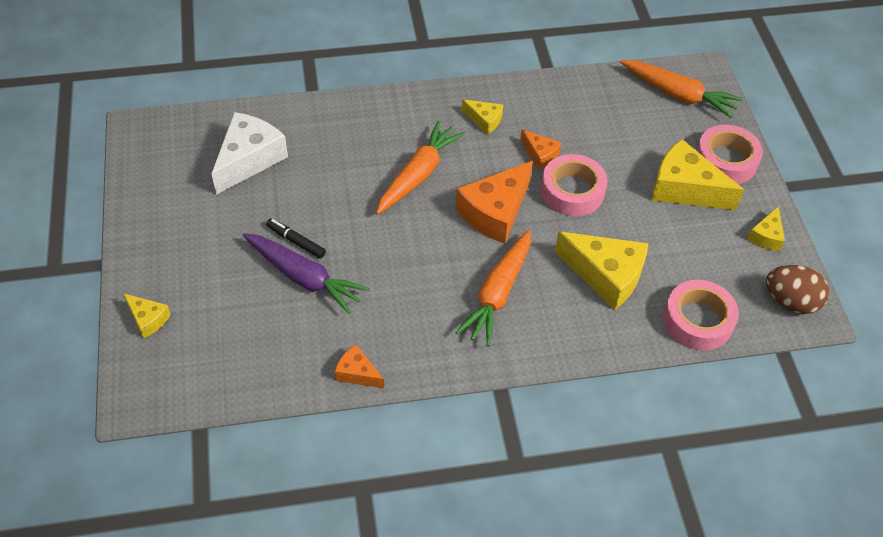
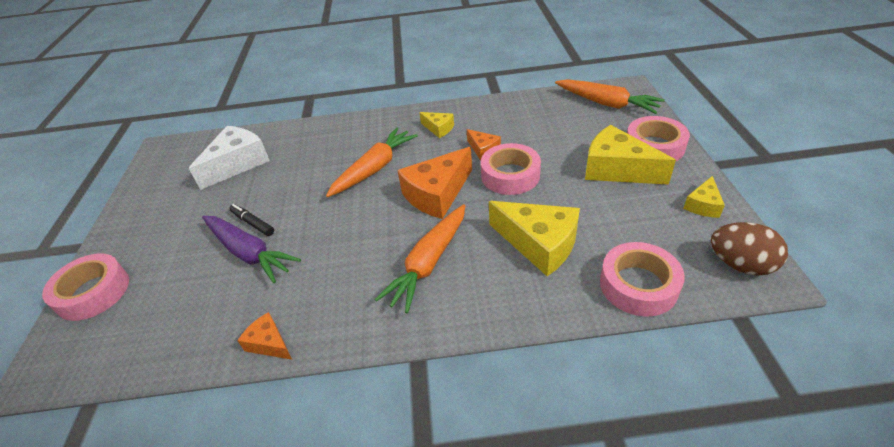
camera: 10 degrees right, 10 degrees down
(148, 319) = (93, 292): yellow cheese -> pink tape

